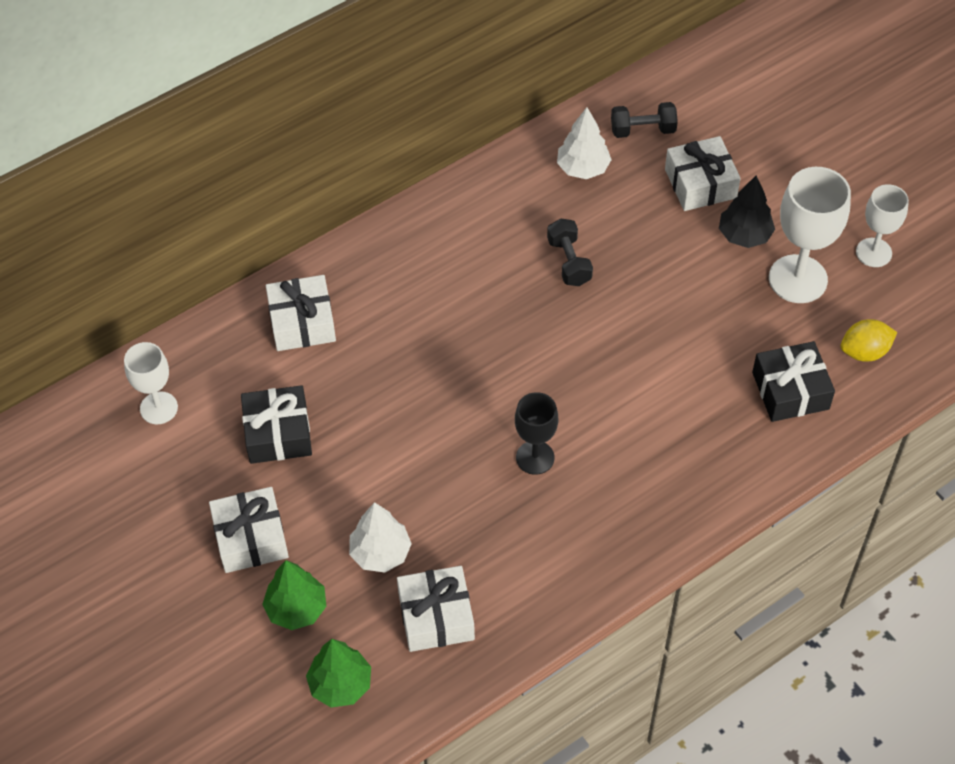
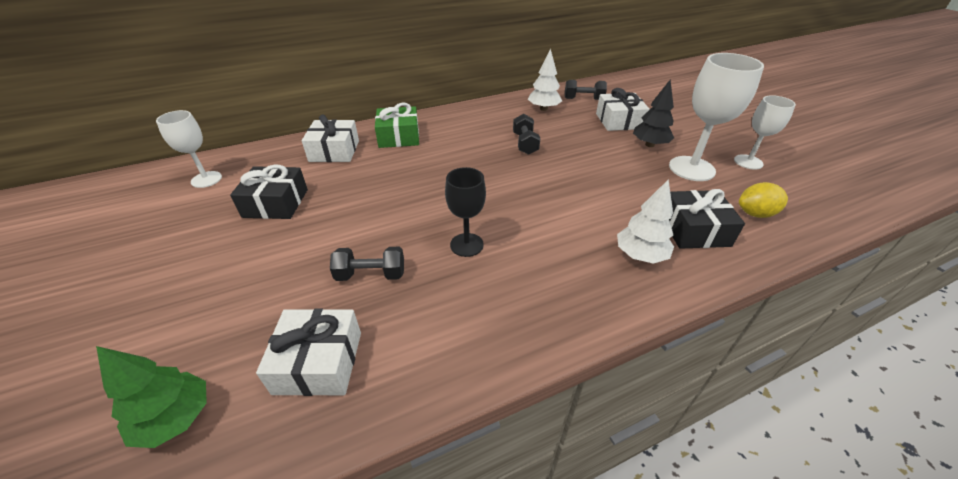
camera: 10 degrees right, 15 degrees down
(251, 538) = (200, 266): white gift -> none
(296, 608) = (192, 330): green tree -> none
(380, 553) = (300, 295): white tree -> white tree (640, 255)
(382, 275) = (399, 137): none -> green gift
(443, 515) = (371, 274): none -> black dumbbell

